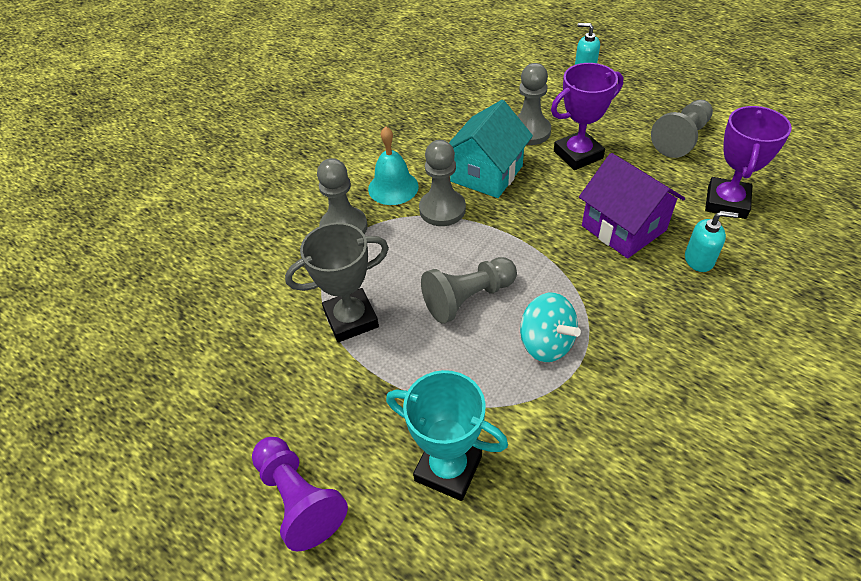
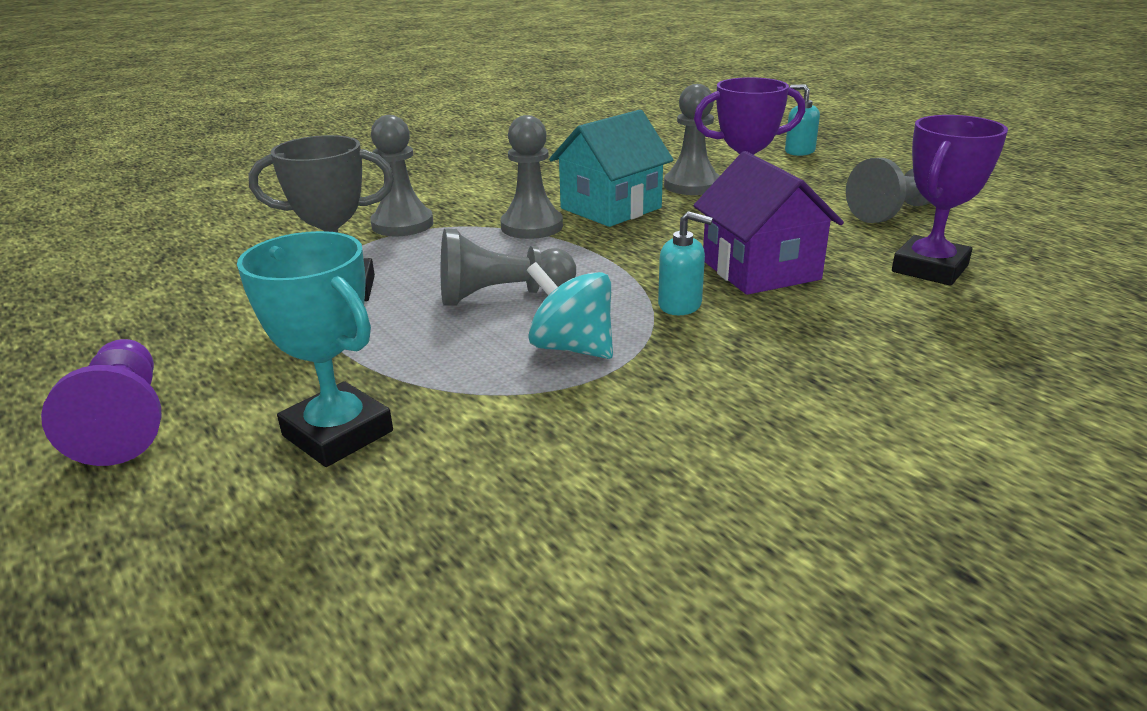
camera: 15 degrees right, 20 degrees down
(393, 187) = (488, 204): turquoise bell -> none
(546, 343) = (572, 348): turquoise spinning top -> turquoise spinning top turned 150 degrees clockwise
(699, 260) = (854, 310): turquoise soap dispenser -> turquoise soap dispenser (680, 305)

